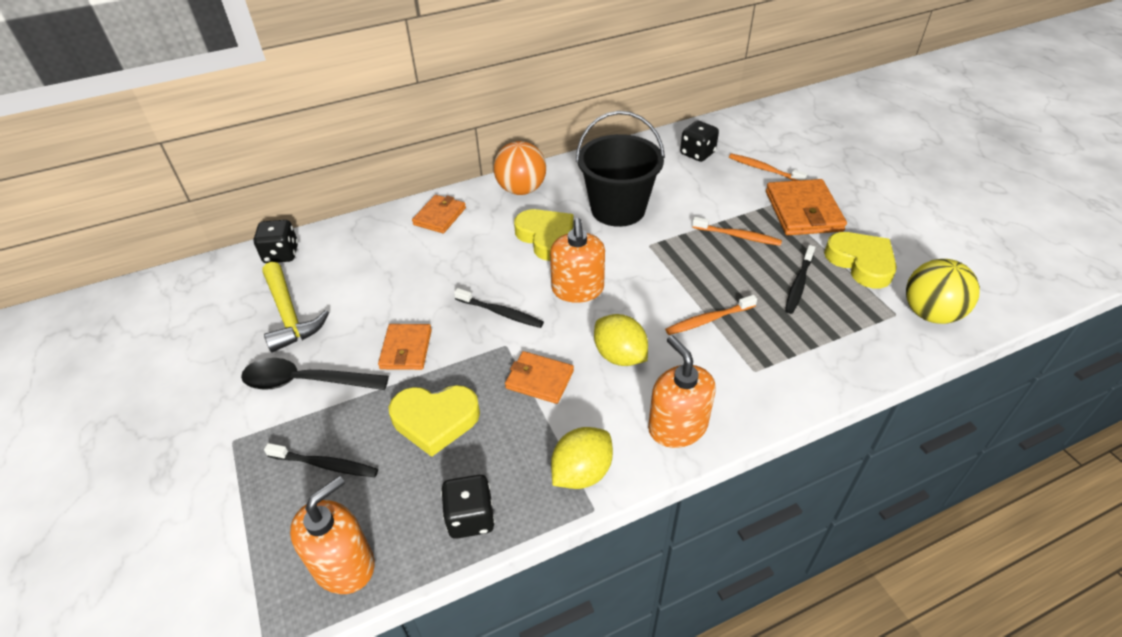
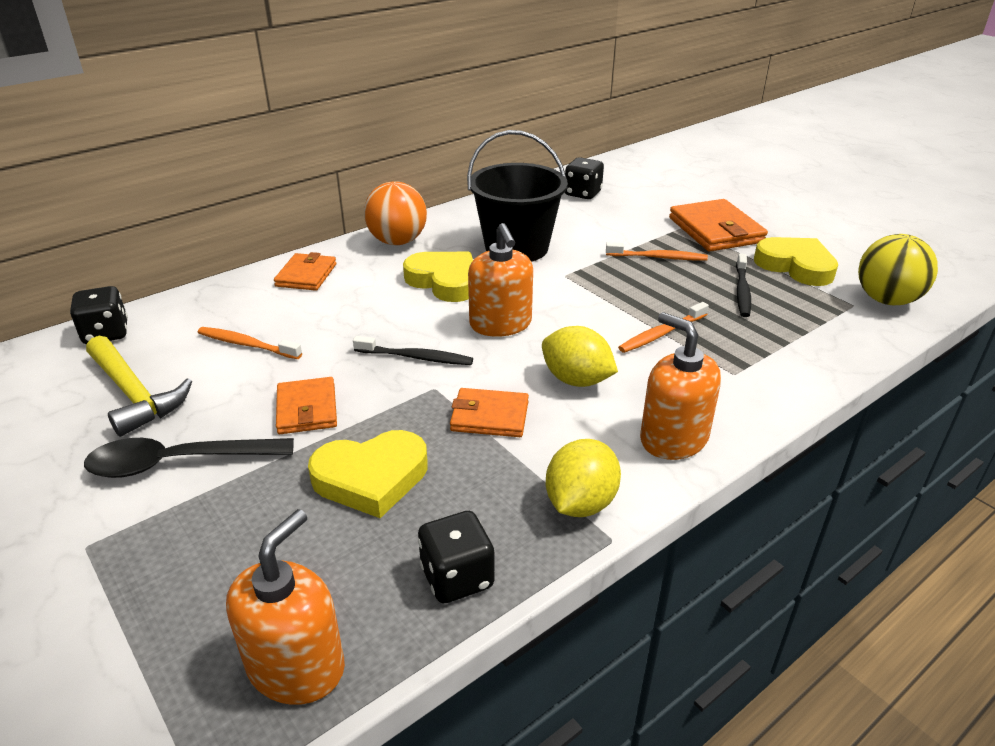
camera: 15 degrees left, 10 degrees down
(325, 465) = (233, 552): black toothbrush -> none
(764, 169) = (658, 200): orange toothbrush -> orange toothbrush (247, 344)

